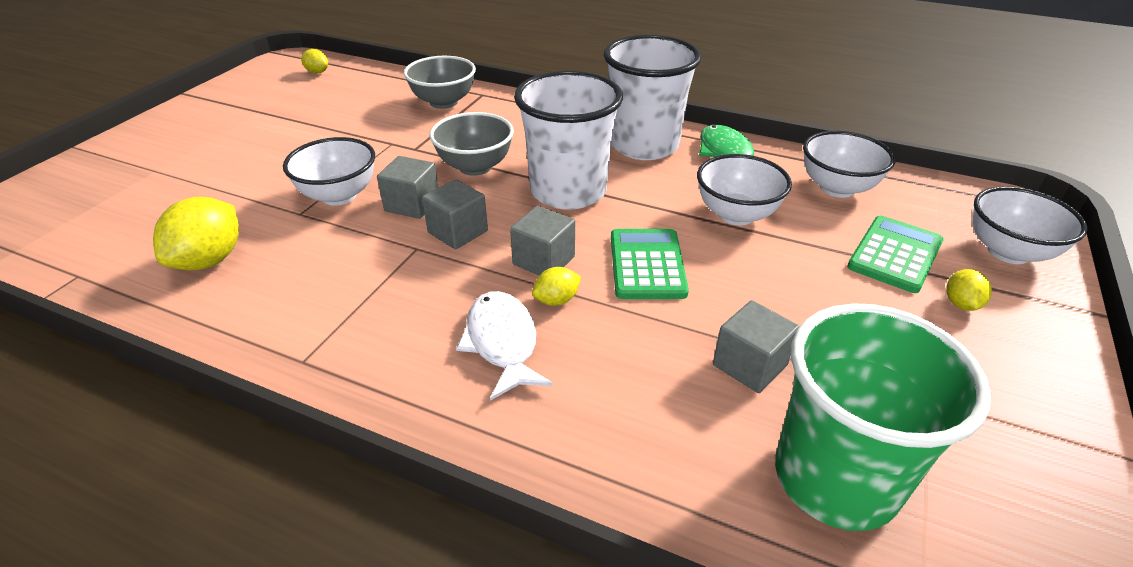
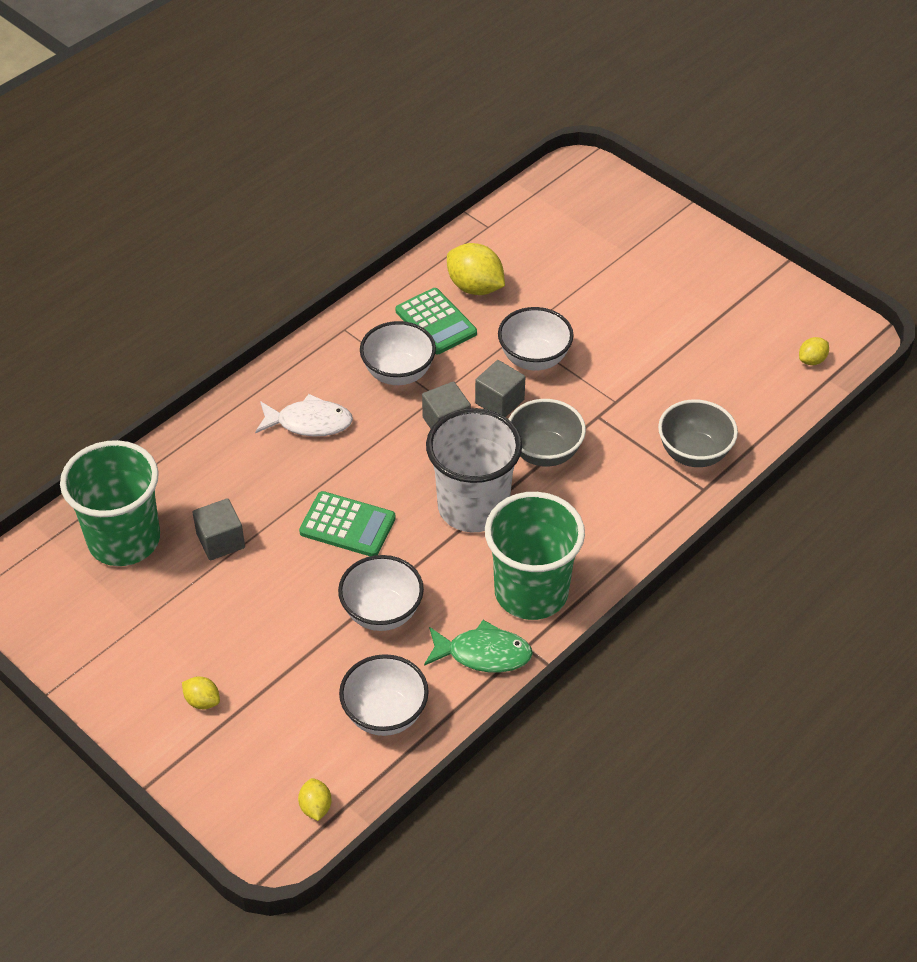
camera: 110 degrees right, 10 degrees up
(543, 260) = (384, 465): grey cube -> none
(556, 300) = (335, 460): yellow lemon -> yellow lemon (315, 807)
(644, 145) = (531, 592): white cup -> green cup
(895, 254) = (275, 696): green calculator -> green calculator (436, 322)
(1008, 252) = (235, 784): white bowl -> white bowl (398, 373)

